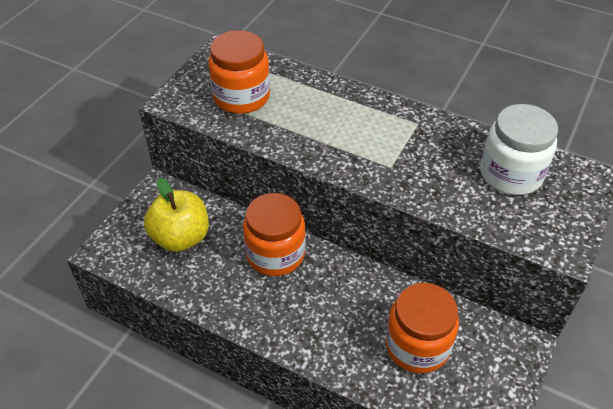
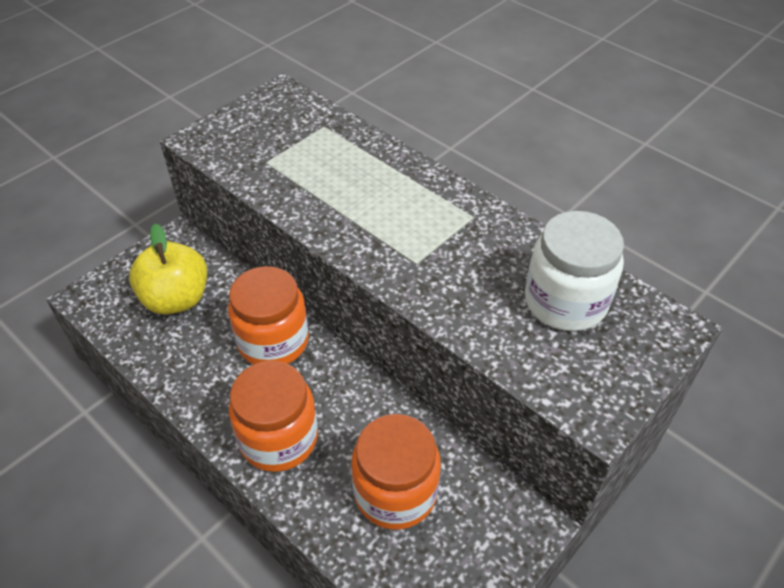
camera: 15 degrees right, 0 degrees up
(241, 97) = (278, 148): orange jar -> orange jar (278, 438)

